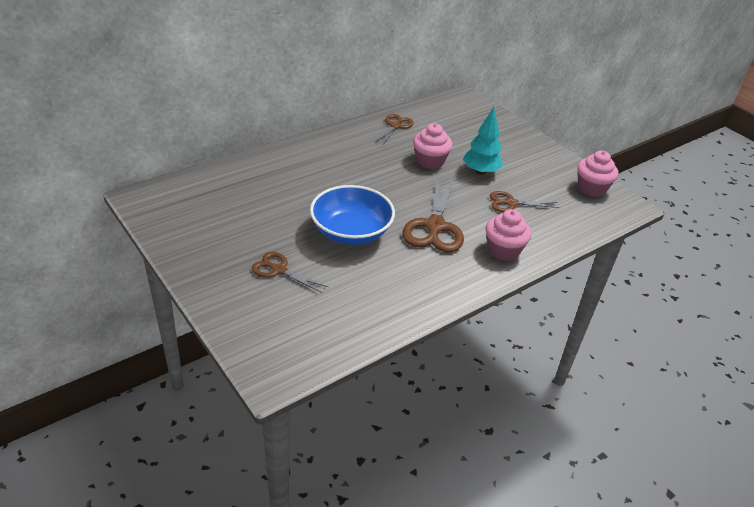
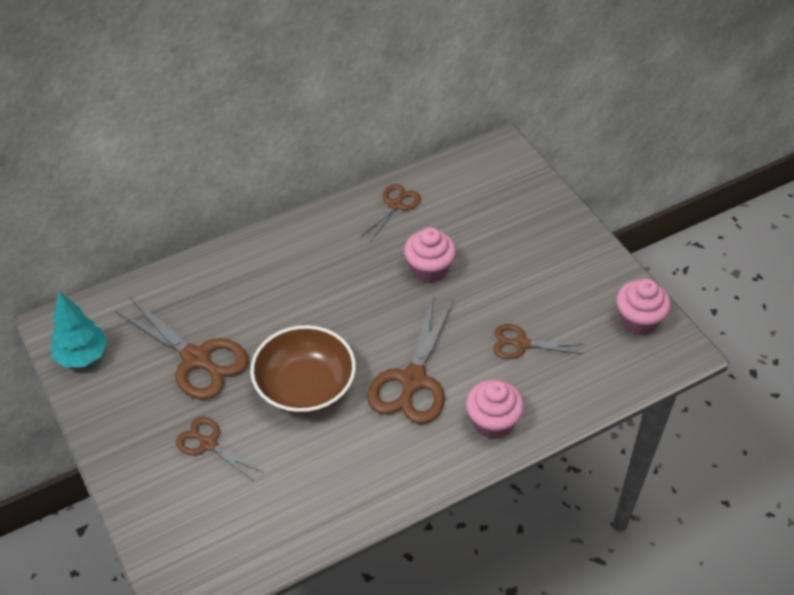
camera: 10 degrees right, 10 degrees up
(259, 216) = (196, 359): none -> brown scissors
(351, 232) = (305, 387): blue bowl -> brown bowl
(480, 172) = (493, 288): turquoise tree -> turquoise tree (82, 356)

